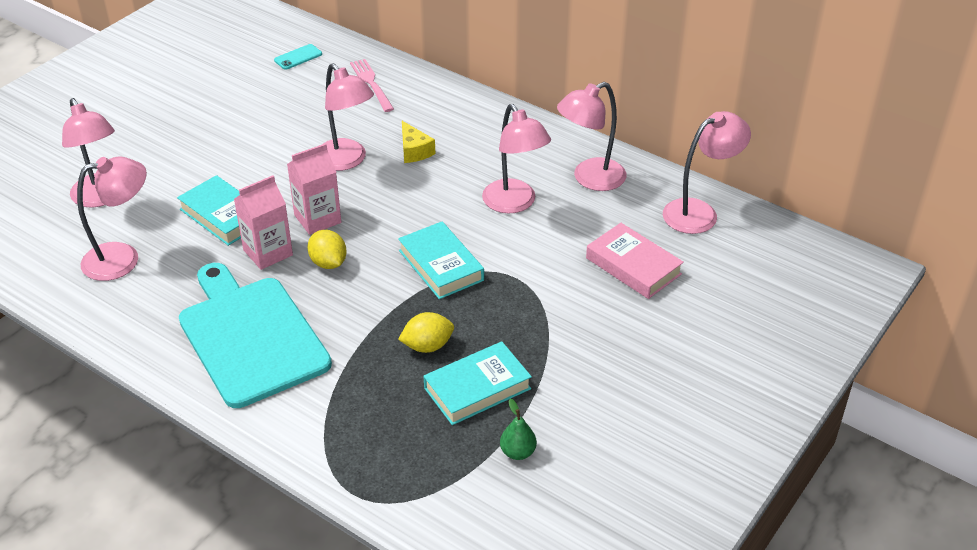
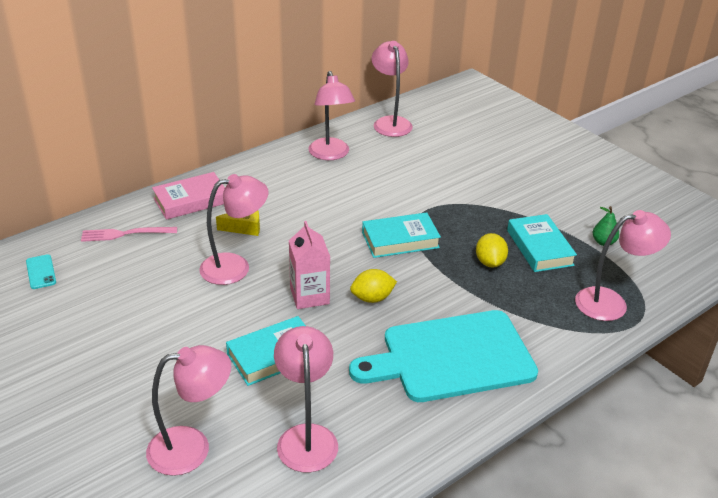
camera: 75 degrees left, 5 degrees down
(268, 252) = (342, 332): pink carton -> none
(514, 204) = (342, 192): pink lamp -> pink lamp (611, 303)
(633, 266) = (435, 159): pink book -> pink book (191, 200)

